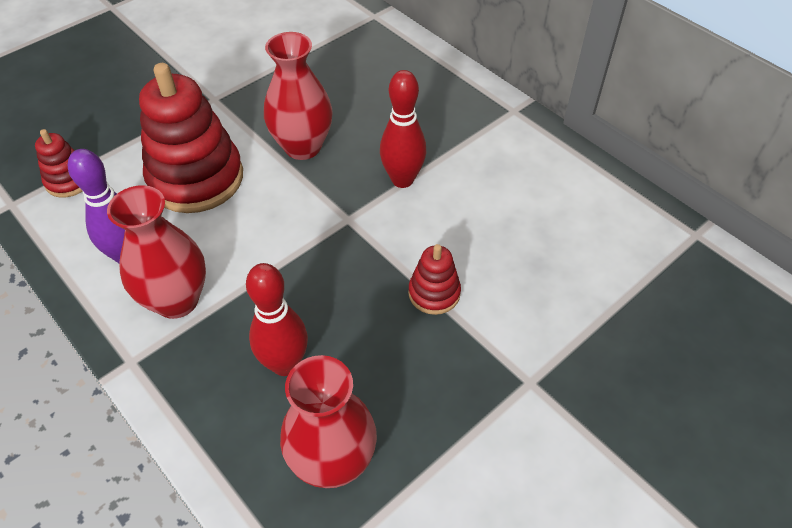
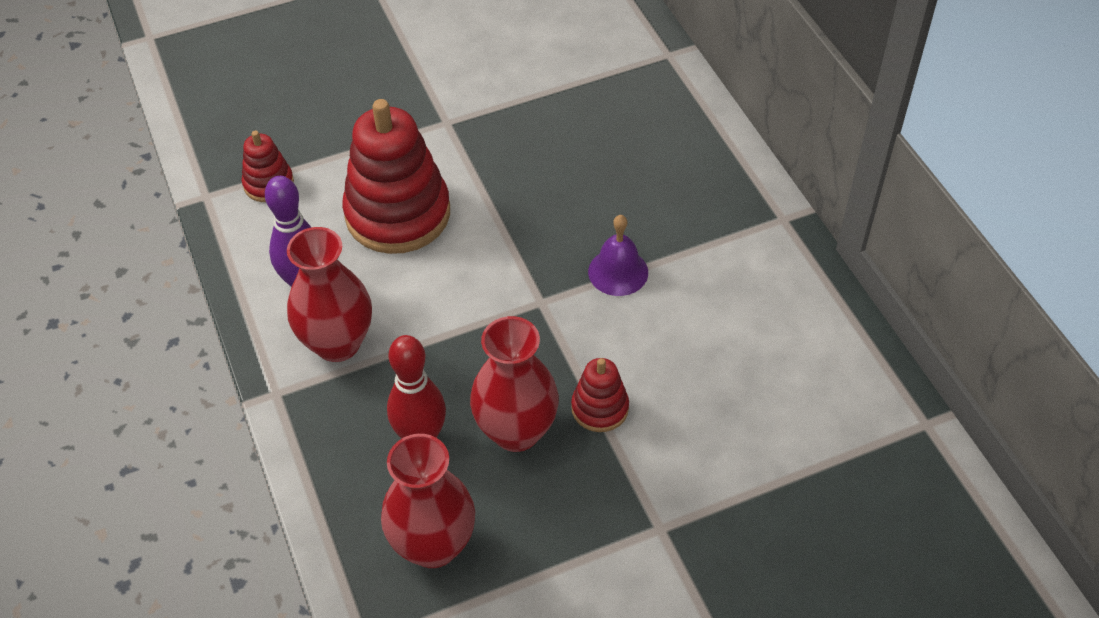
camera: 20 degrees right, 0 degrees up
(302, 147) = (523, 205): red vase -> red vase (516, 431)
(402, 180) = (618, 272): red bowling pin -> purple bell

